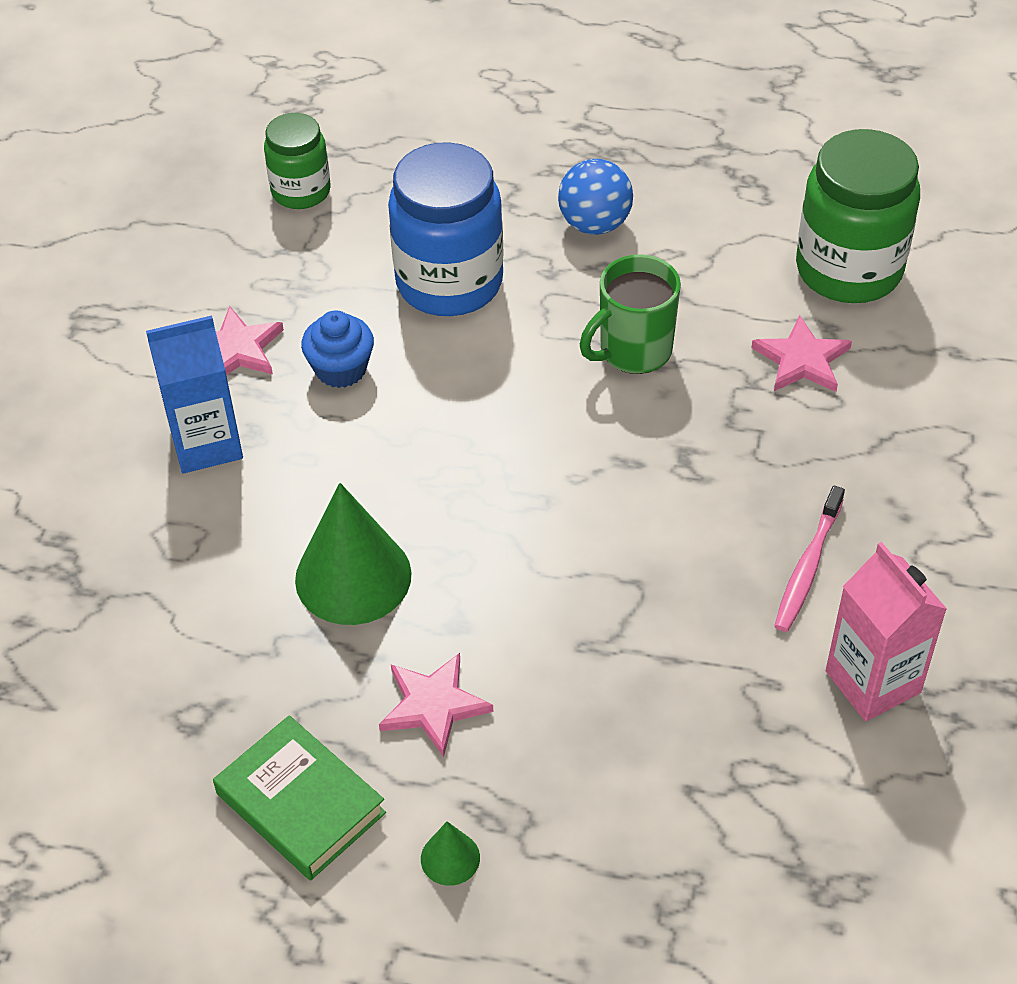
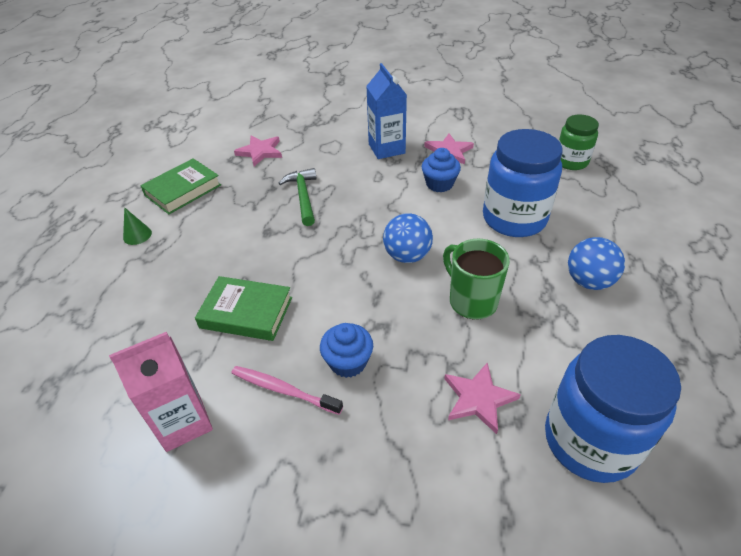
camera: 90 degrees right, 5 degrees down
(353, 576) = (303, 197): green cone -> green hammer
(433, 705) = (221, 226): pink star -> pink star (260, 152)
(533, 421) = (407, 256): none -> blue ball
(661, 632) = (246, 312): none -> green book
(754, 494) = (348, 362): none -> blue cupcake
(848, 270) = (590, 440): green jar -> blue jar

